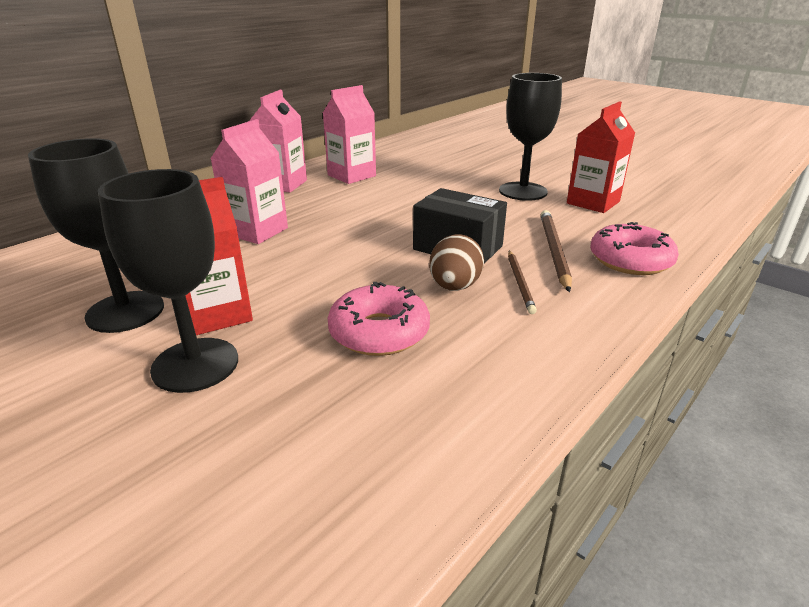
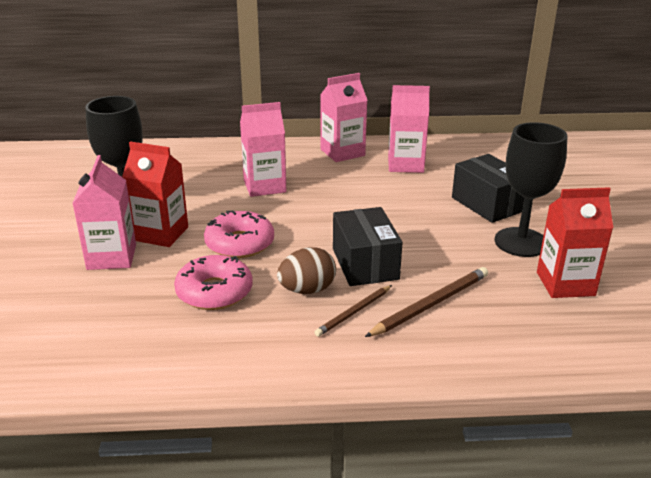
camera: 45 degrees right, 0 degrees up
(195, 365) = (111, 257): black goblet -> pink carton
(458, 179) = (487, 204): none -> black box
(630, 260) = (476, 346): pink donut -> pink donut (239, 243)

